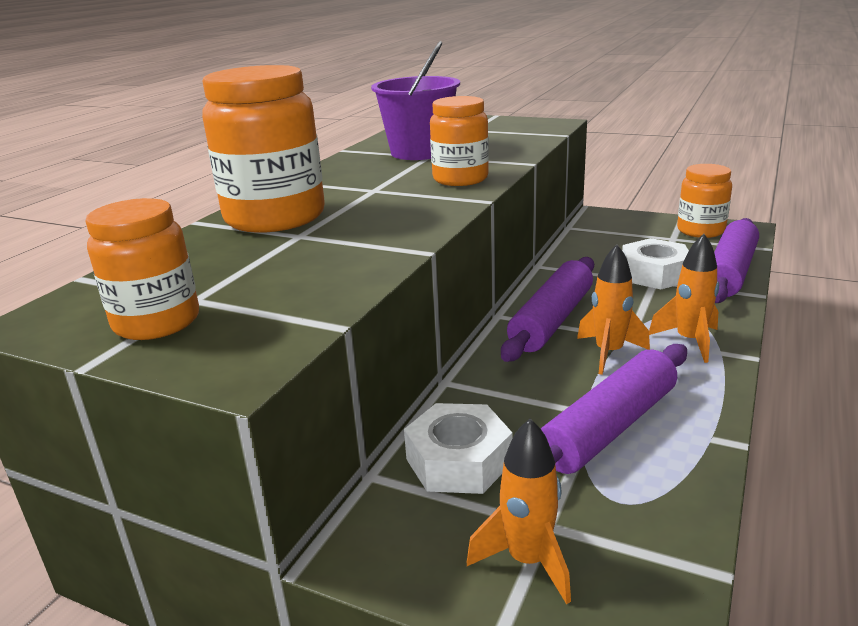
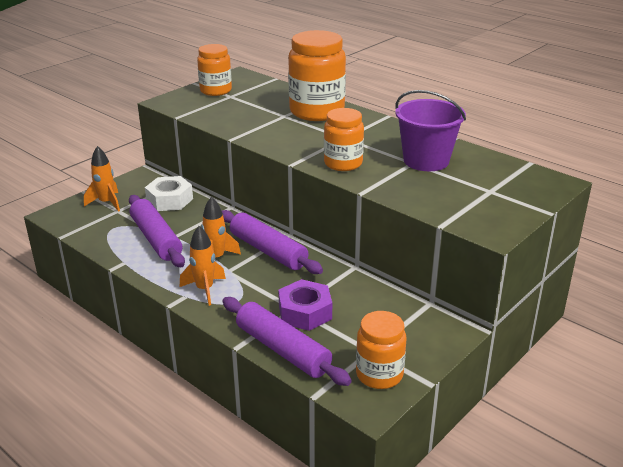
camera: 105 degrees right, 5 degrees up
(654, 274) = (305, 312): white nut -> purple nut

